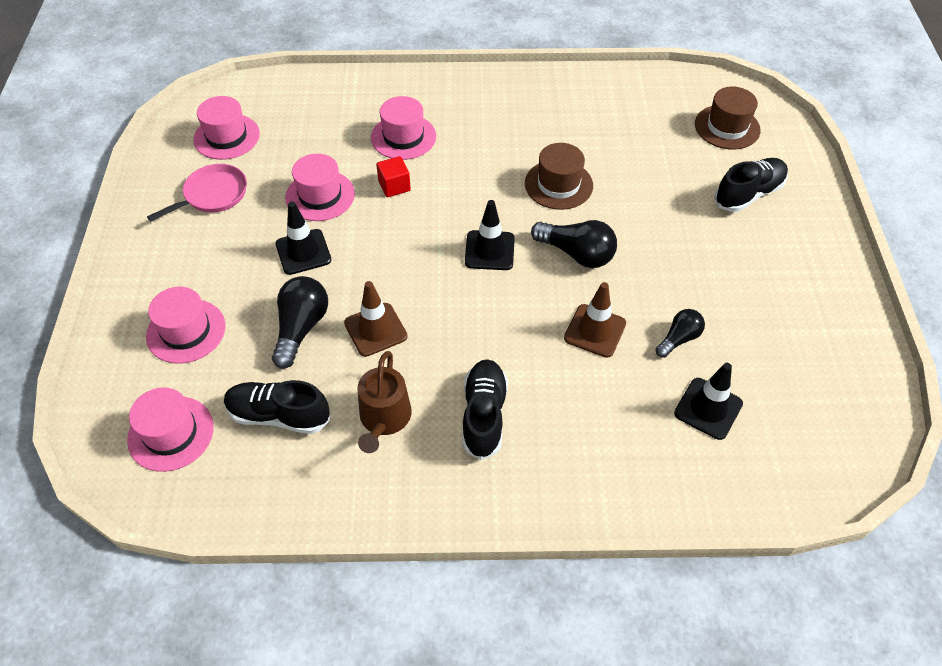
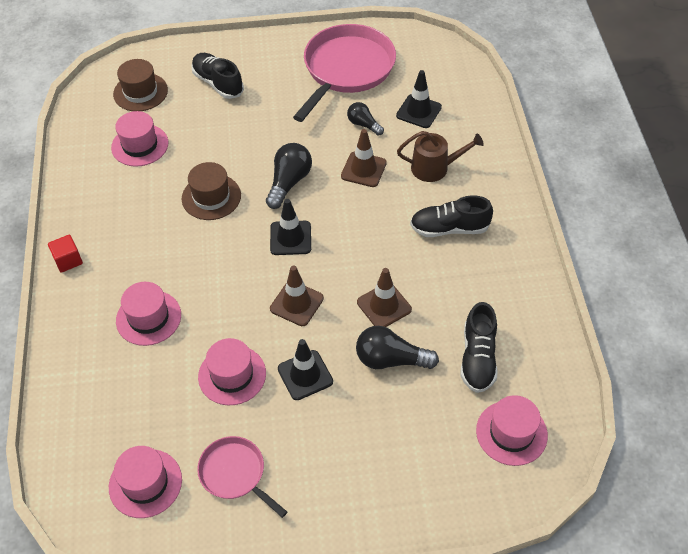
camera: 95 degrees left, 0 degrees up
(186, 331) = (408, 450): pink hat -> pink hat (140, 145)
(384, 419) = (465, 288): brown watering can -> brown watering can (434, 168)
(394, 186) = (217, 316): red cube -> red cube (68, 260)
(396, 250) = (296, 303): none -> brown traffic cone
(790, 329) = (346, 69): none -> pink pan

